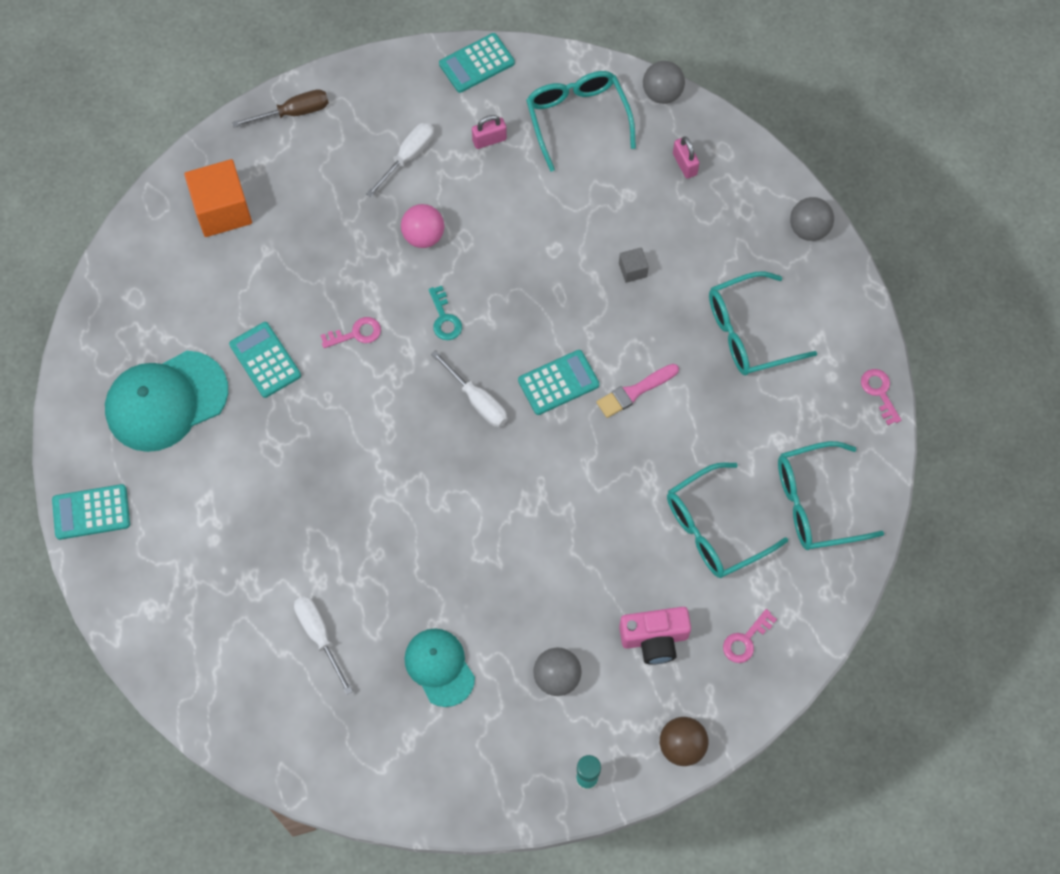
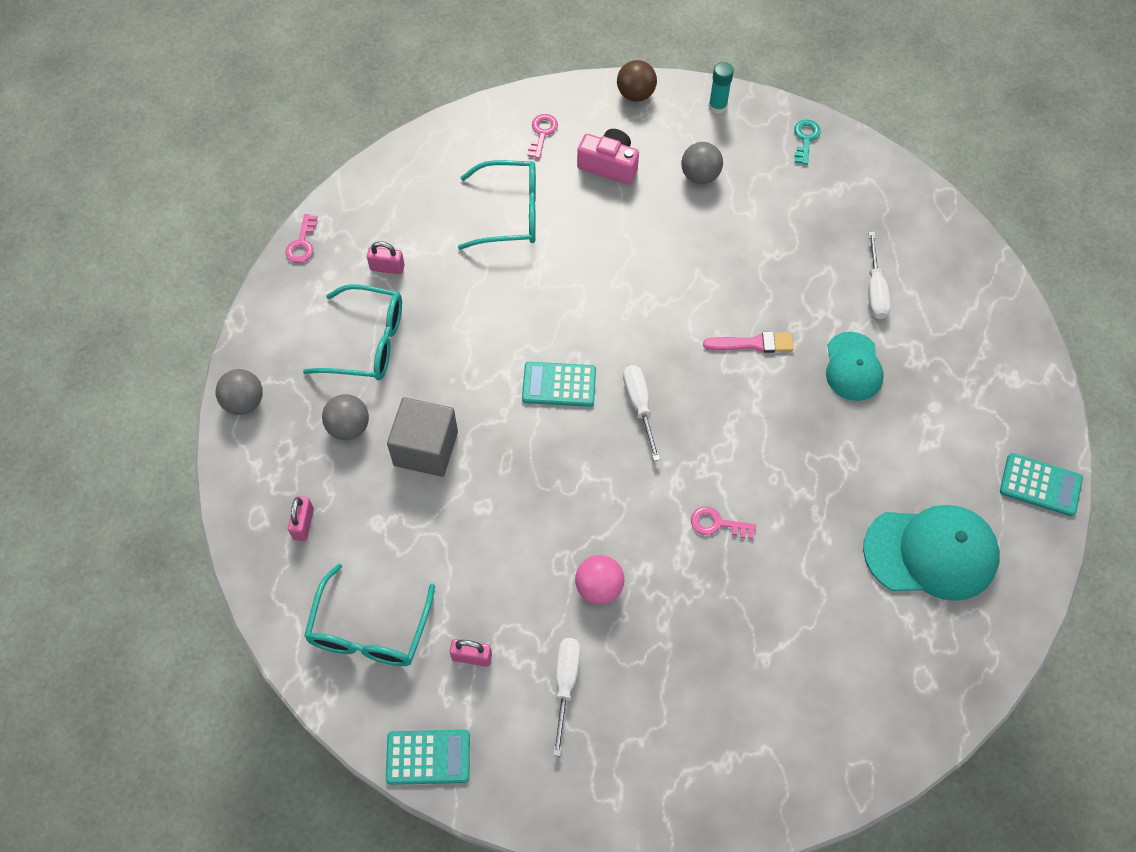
camera: 150 degrees left, 5 degrees down
(222, 210) = (791, 730): orange cube -> none
(265, 360) = (817, 543): turquoise calculator -> none
(293, 112) = (659, 810): brown screwdriver -> none
(408, 157) = (565, 684): white screwdriver -> white screwdriver turned 120 degrees clockwise
(439, 667) = (788, 224): turquoise cap -> turquoise cap (853, 367)
(444, 318) = (626, 494): turquoise key -> turquoise key (805, 139)
(632, 270) = (426, 448): grey cube -> grey cube, size x2.17
(634, 391) = (499, 344): pink brush -> pink brush (753, 343)
(662, 93) = (268, 611): grey ball -> grey ball (349, 427)
(745, 640) = (542, 133): pink key -> pink key turned 60 degrees counterclockwise
(785, 411) = (387, 268): none -> pink padlock
(816, 503) = (418, 192): turquoise glasses -> none

